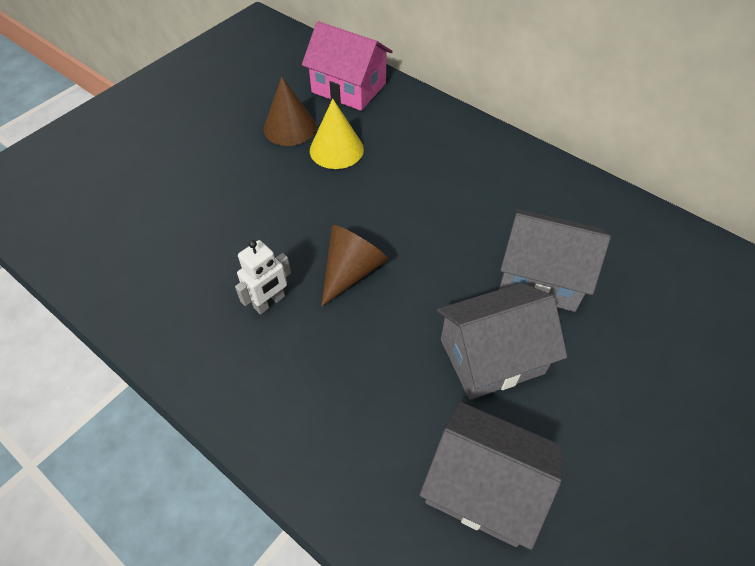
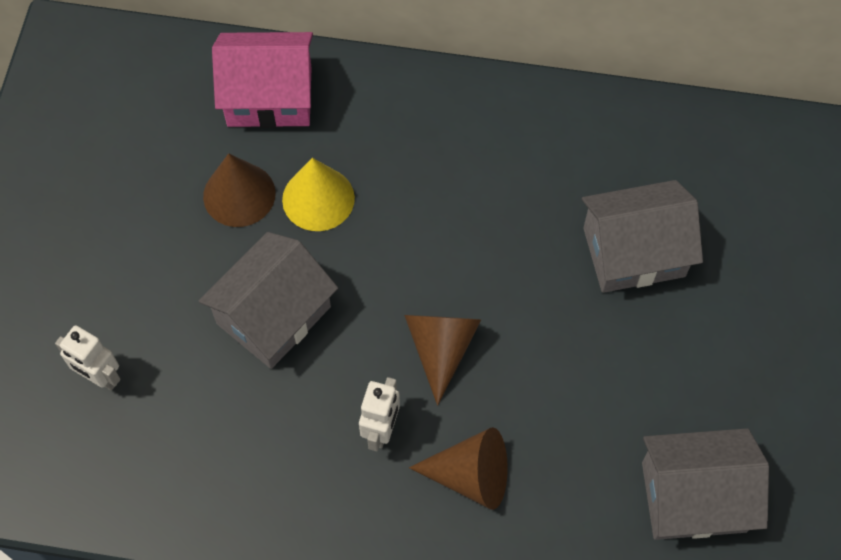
camera: 30 degrees left, 10 degrees up
(124, 185) = (100, 377): none -> white robot
(309, 367) = (471, 475): none -> brown cone
(491, 356) = (633, 368): grey house -> grey house (273, 315)

